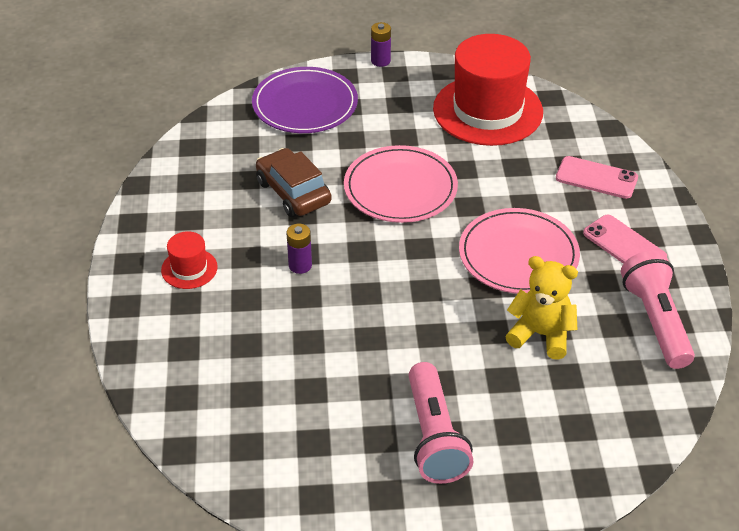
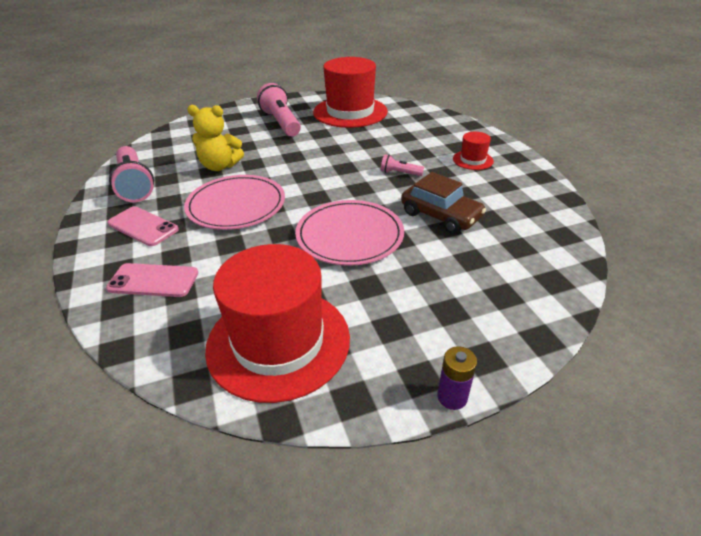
camera: 165 degrees right, 5 degrees down
(299, 444) = (350, 112): none -> red hat
(300, 265) = (399, 173): purple battery -> pink flashlight
(305, 104) = (499, 302): purple plate -> none

